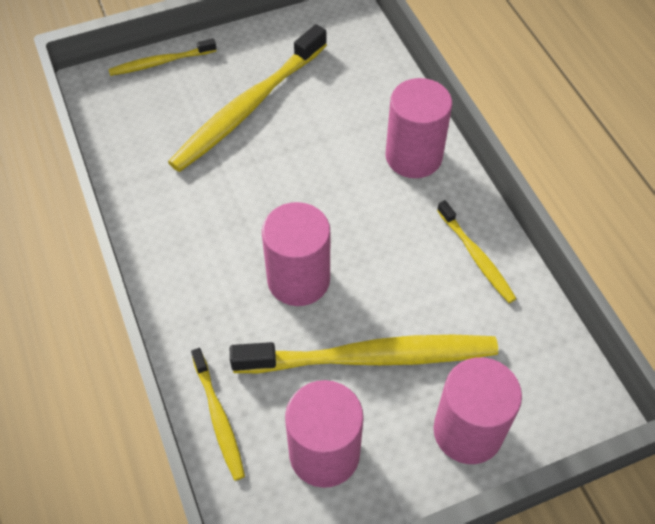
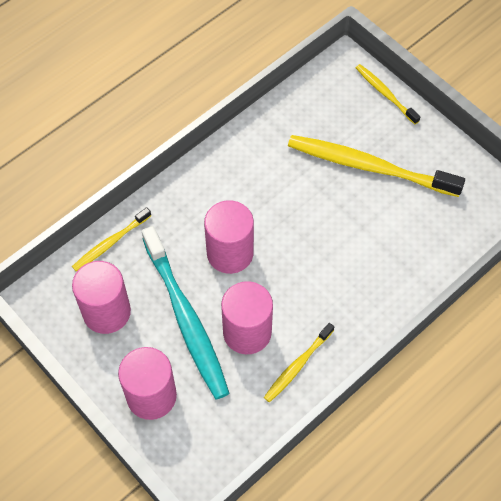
camera: 70 degrees right, 5 degrees up
(372, 357) = (186, 319): yellow toothbrush -> turquoise toothbrush
(413, 156) = (374, 295): pink cylinder -> pink cylinder (247, 332)

